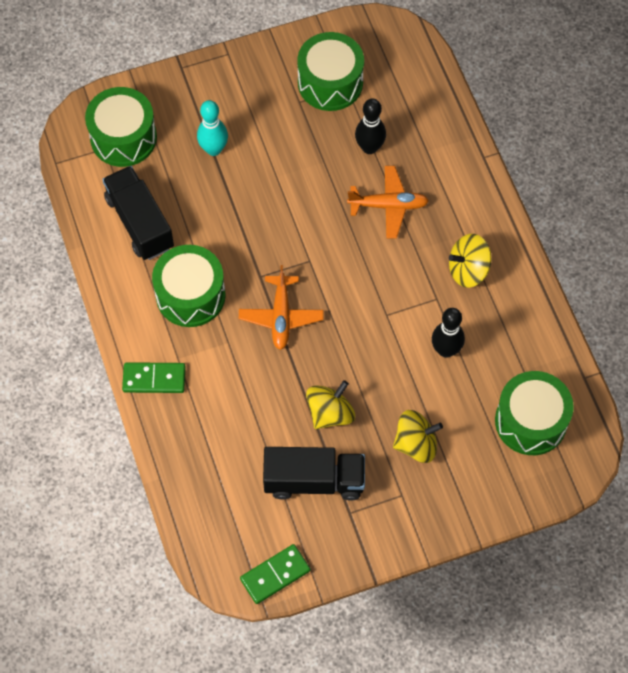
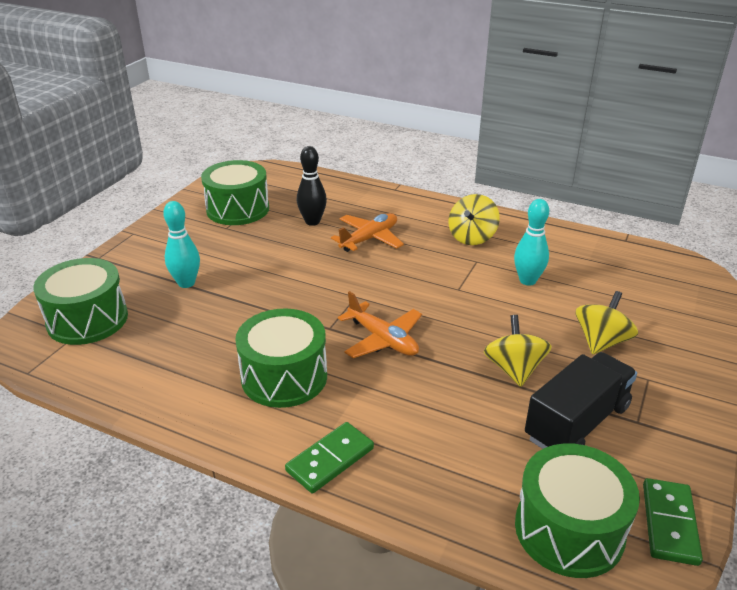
camera: 45 degrees left, 30 degrees down
(140, 223) = (170, 361): black truck -> none
(446, 350) = (527, 280): black bowling pin -> turquoise bowling pin
(530, 421) = (640, 279): green drum -> green drum (569, 530)

